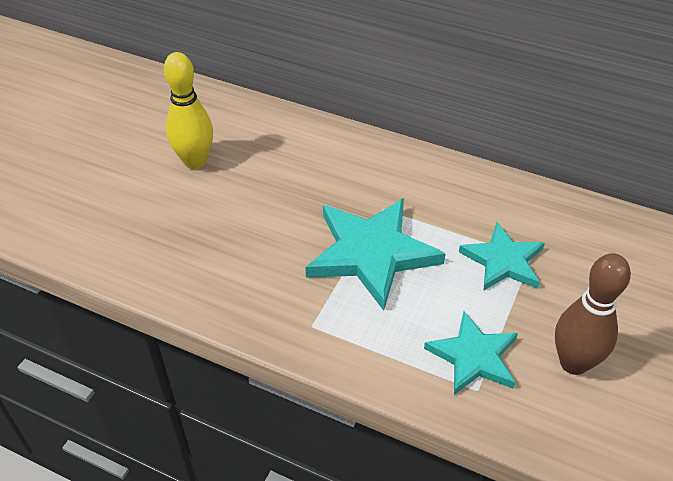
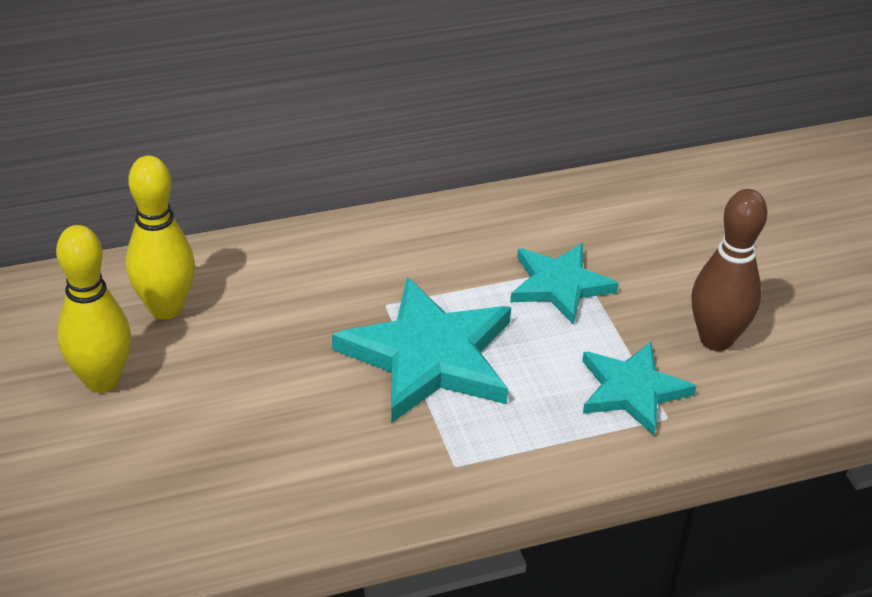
camera: 45 degrees left, 5 degrees down
(266, 143) = (166, 308): none -> yellow bowling pin

